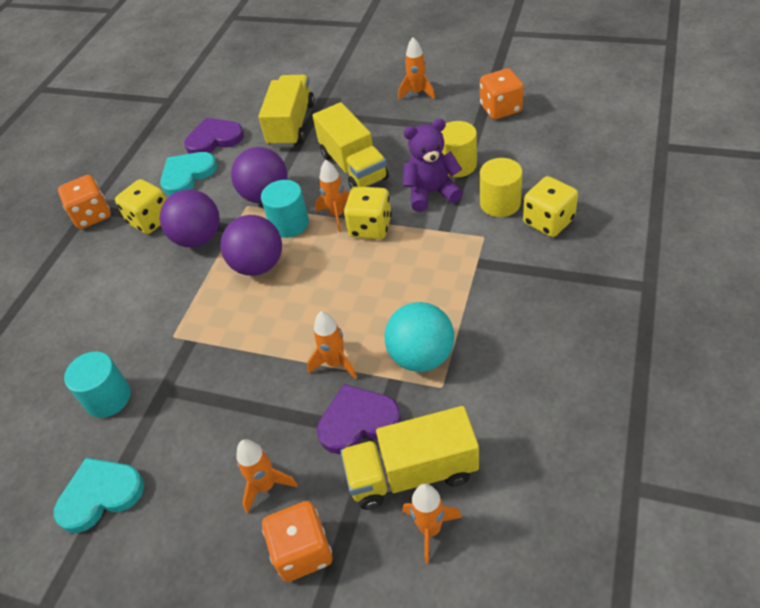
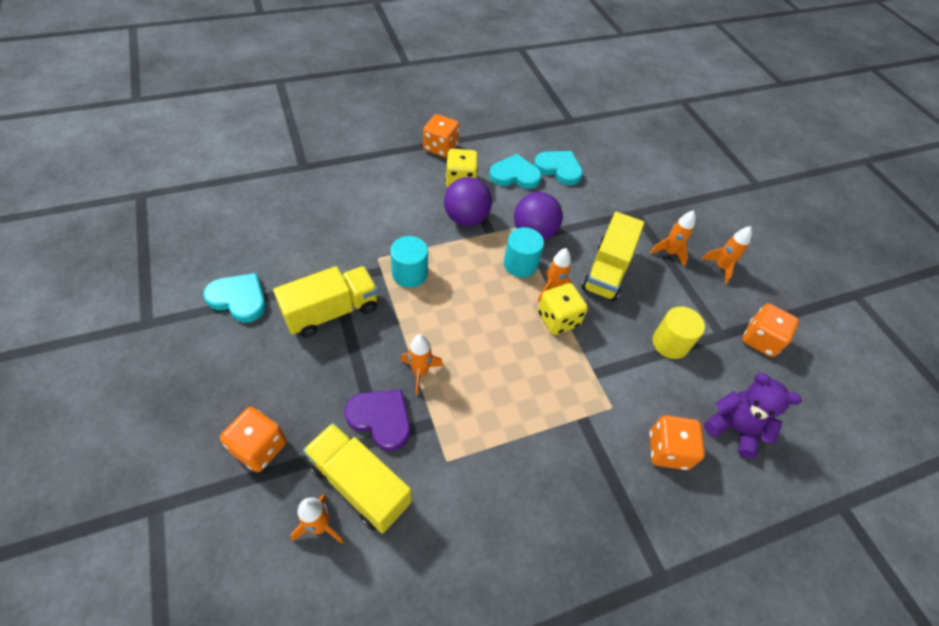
camera: 40 degrees right, 5 degrees up
(108, 398) = (309, 254): turquoise cylinder -> turquoise cylinder (409, 274)
(214, 139) = (559, 169): purple heart -> turquoise heart
(258, 265) = (470, 269): purple ball -> none
(266, 486) = (296, 391): orange rocket -> orange rocket (669, 253)
(291, 125) = (612, 206): yellow truck -> yellow truck (331, 311)
(421, 356) = (464, 429): turquoise ball -> none
(431, 193) = (625, 341): purple teddy bear -> purple teddy bear (734, 428)
(500, 203) = (656, 400): yellow cylinder -> none
(548, 221) = (668, 450): yellow dice -> orange dice

